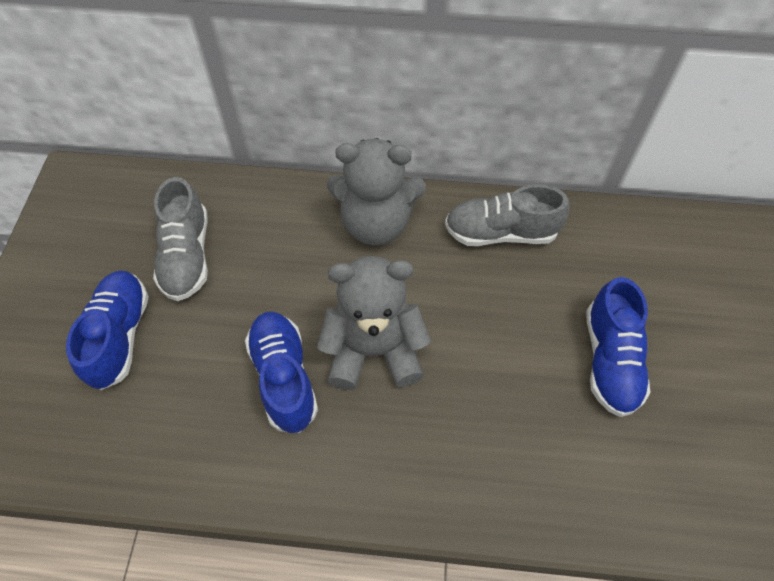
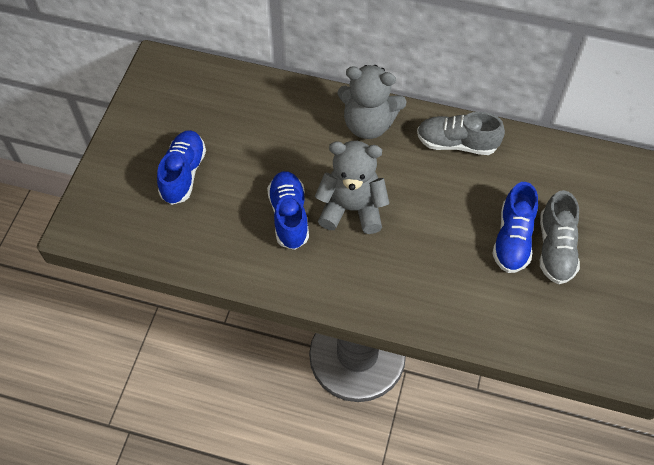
camera: 10 degrees right, 0 degrees up
(187, 256) = (233, 128): grey shoe -> grey shoe (555, 248)

